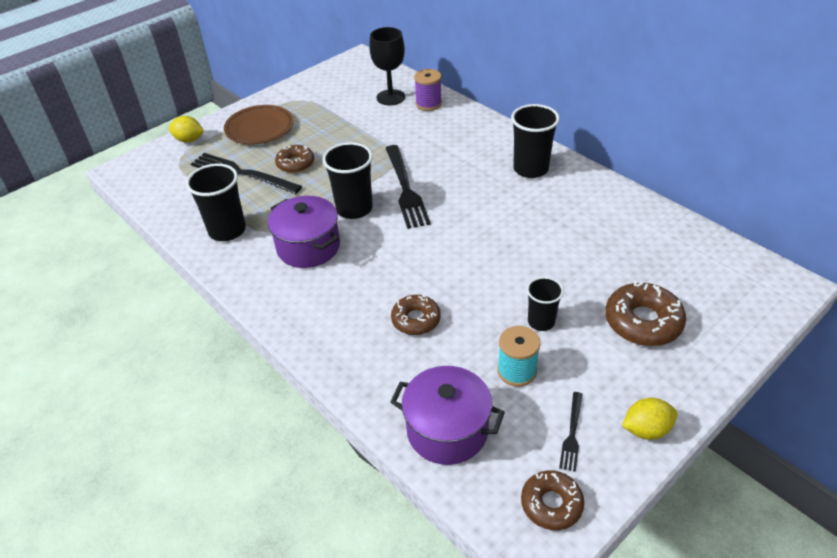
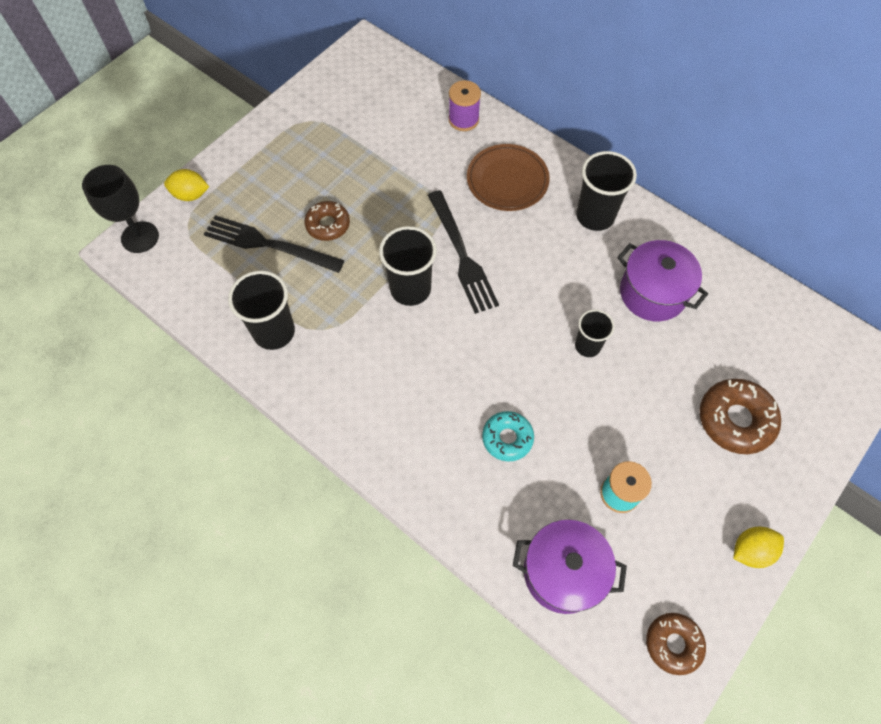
camera: 10 degrees left, 20 degrees up
(259, 128) = (271, 171): brown plate -> brown plate (507, 180)
(308, 247) = (371, 349): purple pot -> purple pot (652, 293)
(390, 97) = (417, 111): black goblet -> black goblet (140, 237)
(416, 320) = (507, 438): brown donut -> turquoise donut
(541, 322) = (635, 429): black cup -> black cup (587, 346)
(572, 433) = (682, 562): black fork -> none

